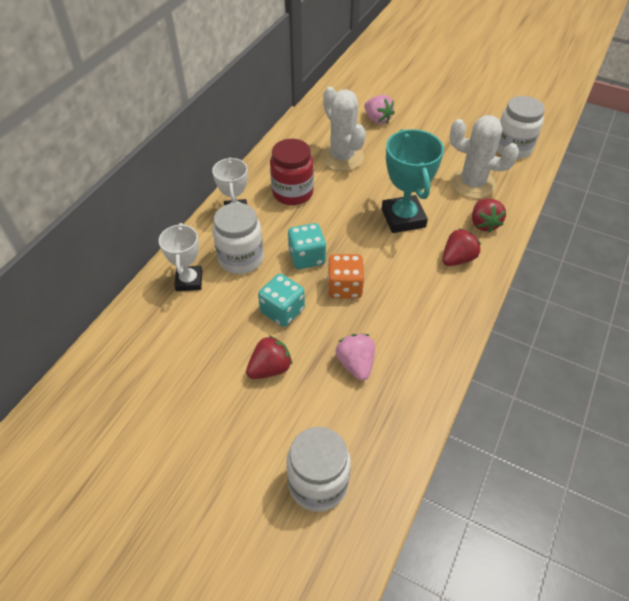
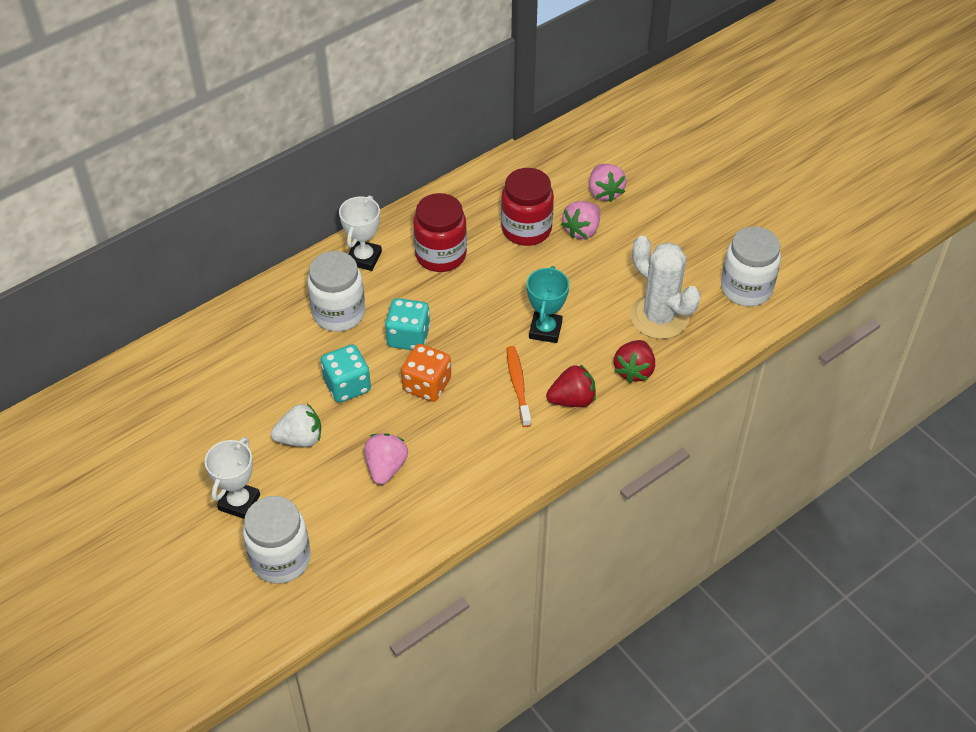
camera: 25 degrees right, 0 degrees up
(189, 281) = (273, 318): white trophy -> white trophy (239, 502)
(270, 368) = (300, 438): red strawberry -> white strawberry
(342, 157) = (526, 229): white cactus -> red jar
(380, 146) = (582, 230): none -> pink strawberry
(403, 218) = (545, 330): turquoise trophy -> turquoise trophy, size x0.65
(412, 263) = (518, 386): none -> orange toothbrush

